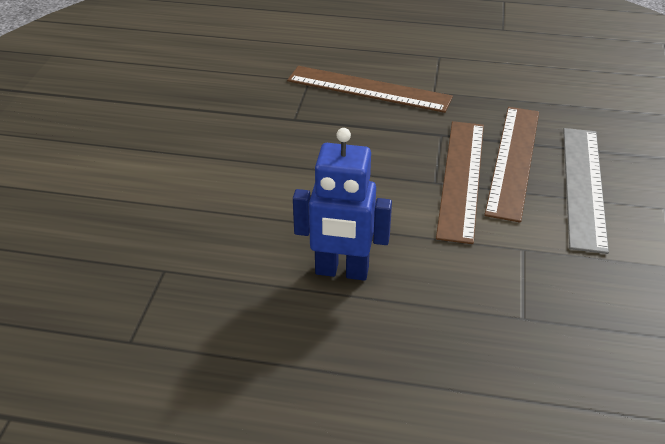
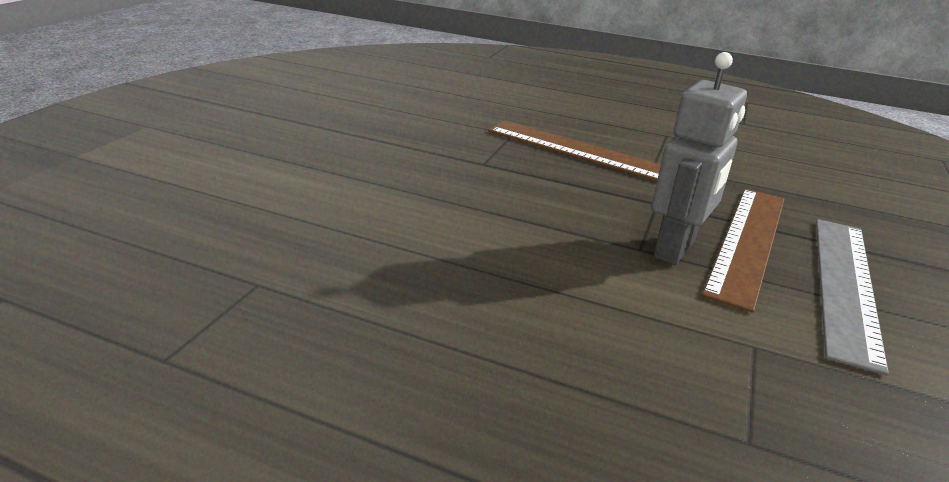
camera: 10 degrees right, 10 degrees down
(341, 271) = (488, 327): blue robot -> none
(461, 178) = (675, 250): brown ruler -> grey robot

